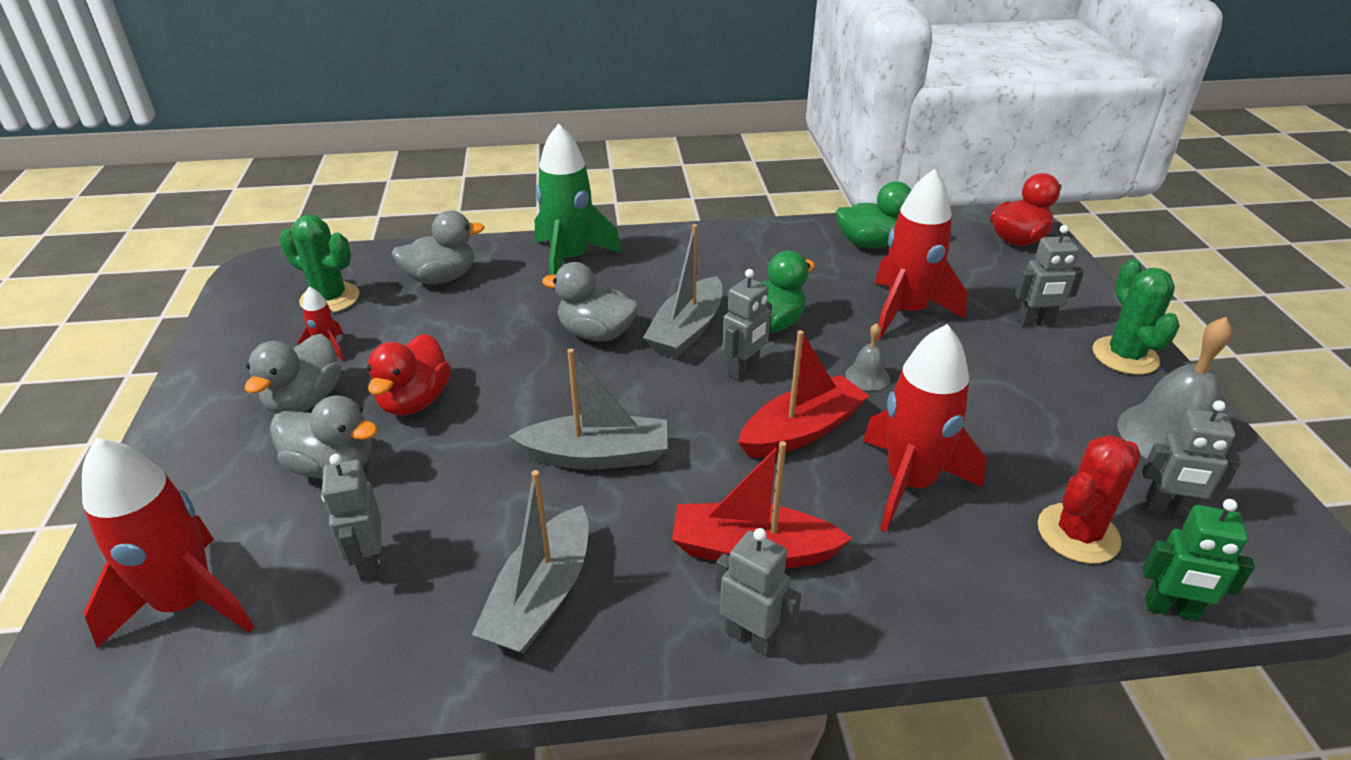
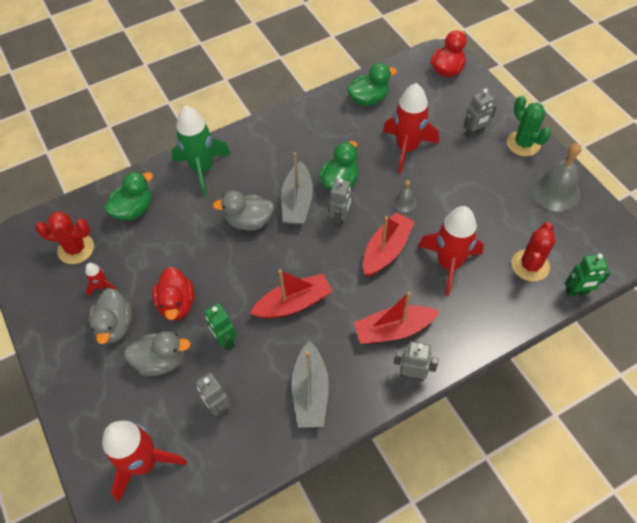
camera: 20 degrees left, 20 degrees up
(330, 298) = (76, 249): green cactus -> red cactus
(441, 278) = (134, 210): grey duck -> green duck
(451, 471) = (225, 341): none -> green robot
(596, 456) = (293, 303): grey boat -> red boat
(1167, 508) = (564, 236): grey robot -> none

